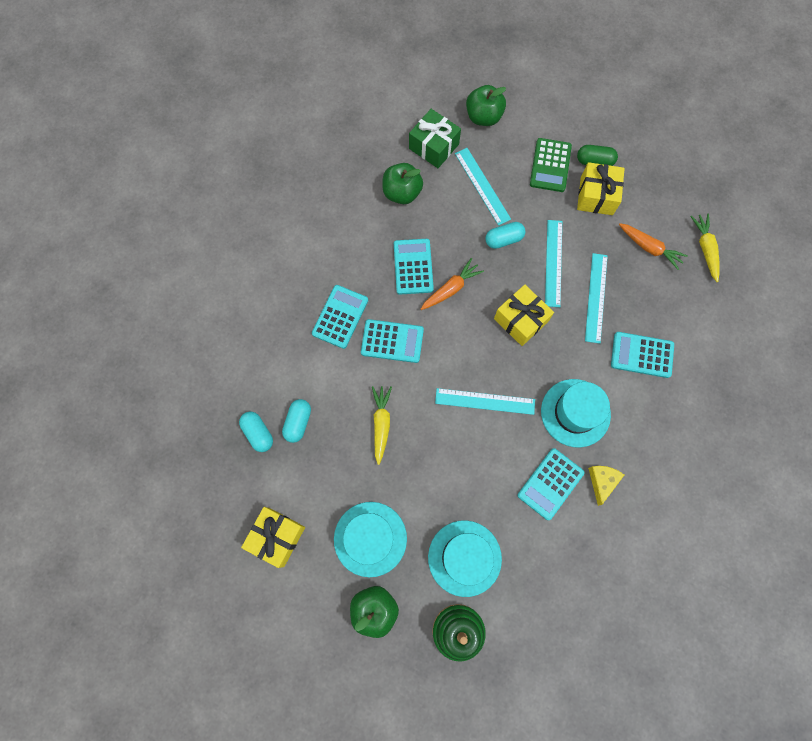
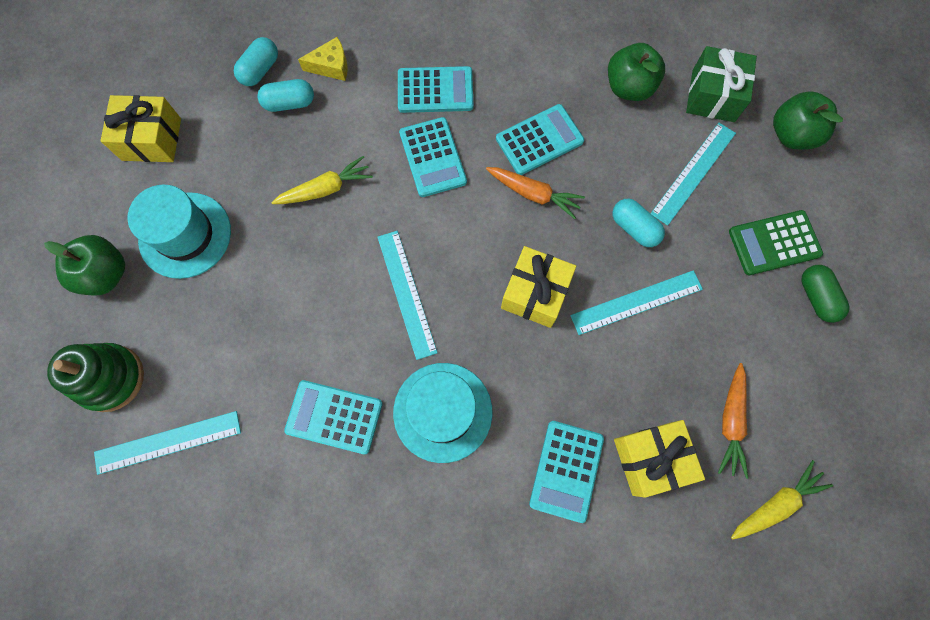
camera: 65 degrees right, 0 degrees up
(464, 558) = (201, 349): turquoise hat -> none
(596, 196) = (766, 320): yellow gift -> yellow gift (650, 458)
(596, 297) = (617, 376): turquoise ruler -> turquoise ruler (168, 442)
(602, 481) = (365, 483): yellow cheese -> yellow cheese (331, 66)
(642, 355) = (566, 470): turquoise calculator -> turquoise calculator turned 150 degrees counterclockwise

